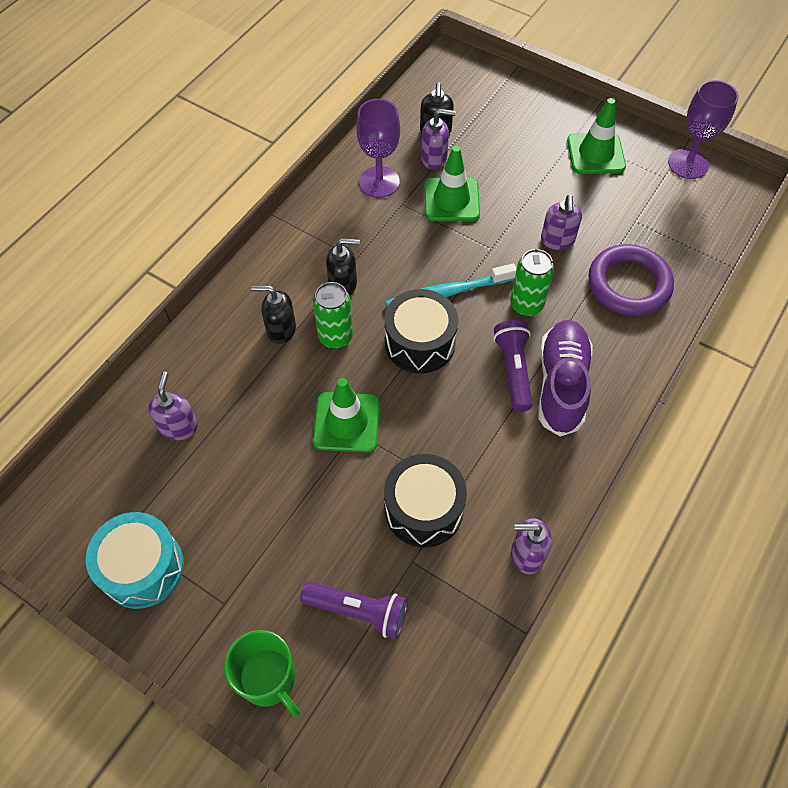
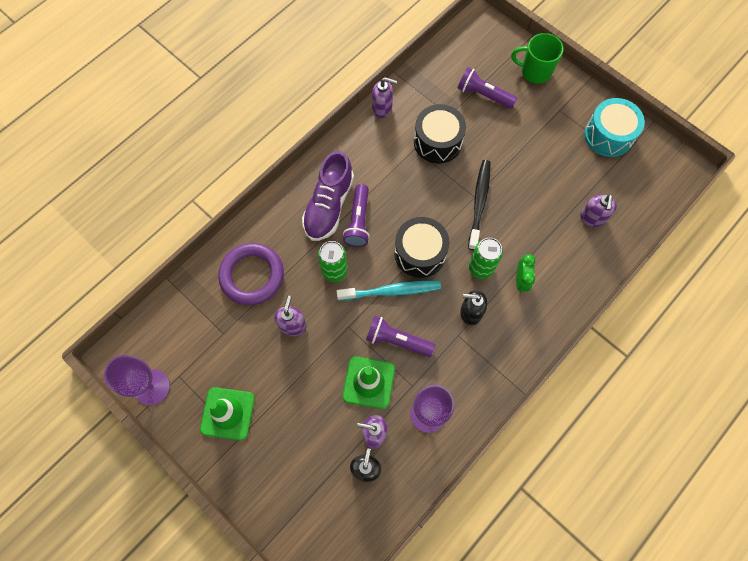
camera: 170 degrees left, 10 degrees up
(269, 679) = (535, 71): green mug -> green mug turned 45 degrees counterclockwise
(281, 329) = (521, 280): black soap dispenser -> green clock
(346, 422) = (479, 203): green traffic cone -> black toothbrush
(428, 243) = (397, 340): none -> purple flashlight

